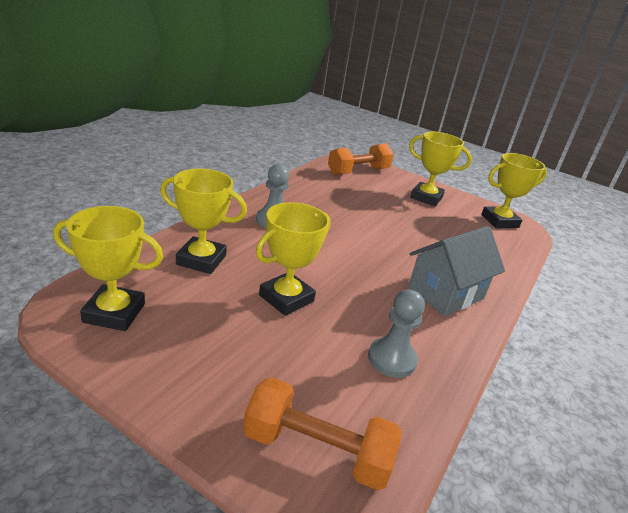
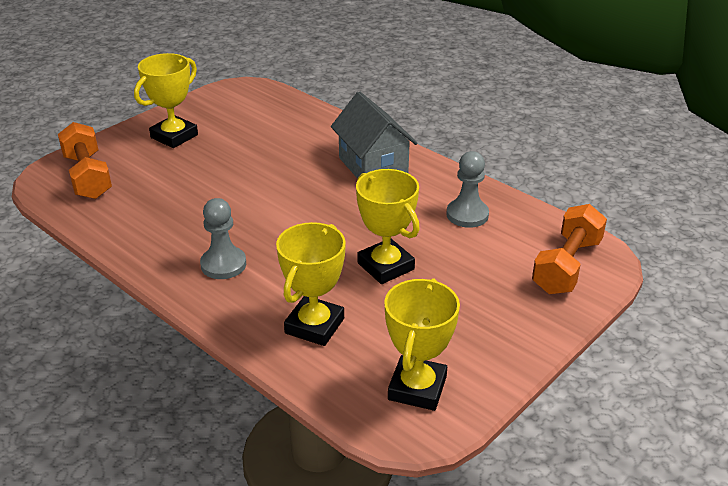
camera: 75 degrees left, 5 degrees up
(499, 221) = (237, 100): yellow trophy -> none

